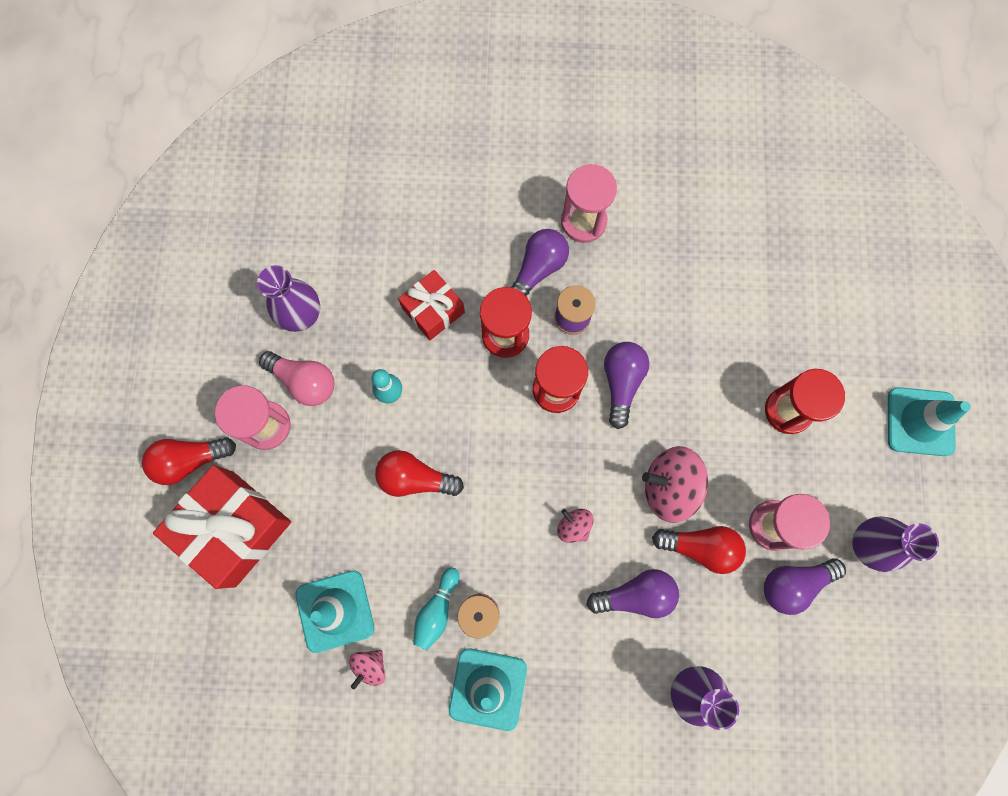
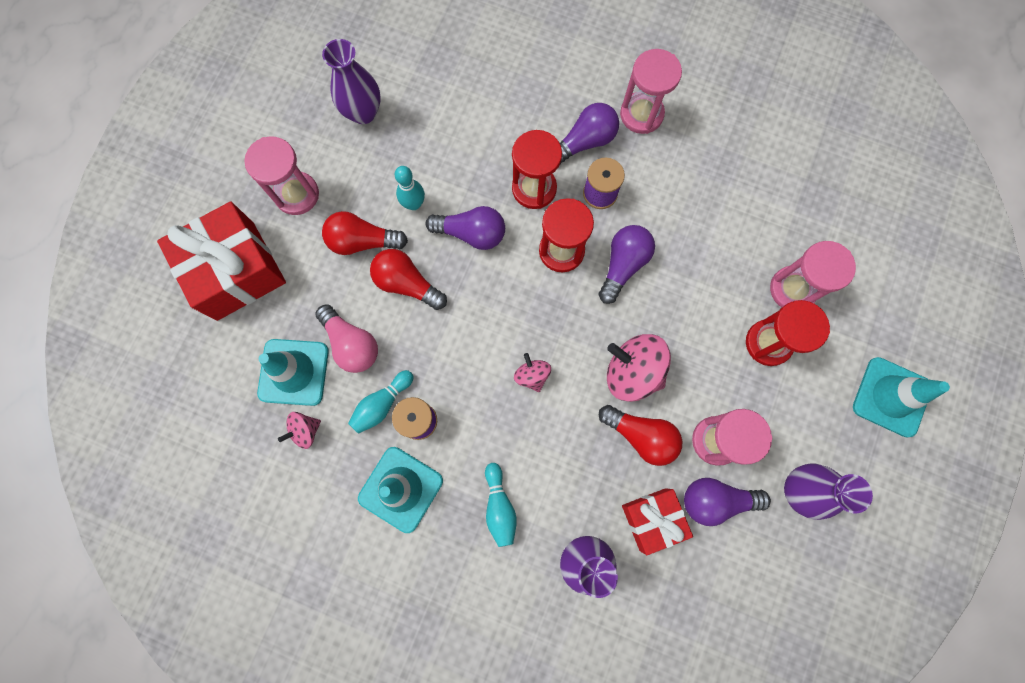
camera: 20 degrees right, 0 degrees up
(190, 460) = (221, 201): red light bulb -> red light bulb (362, 241)
(304, 381) = (343, 168): pink light bulb -> pink light bulb (351, 344)
(433, 310) = (478, 146): red gift -> red gift (652, 519)
(591, 669) = (499, 506): none -> turquoise bowling pin
(636, 595) = (565, 456): purple light bulb -> purple light bulb (471, 233)
(792, 348) = (792, 289): none -> pink hourglass

